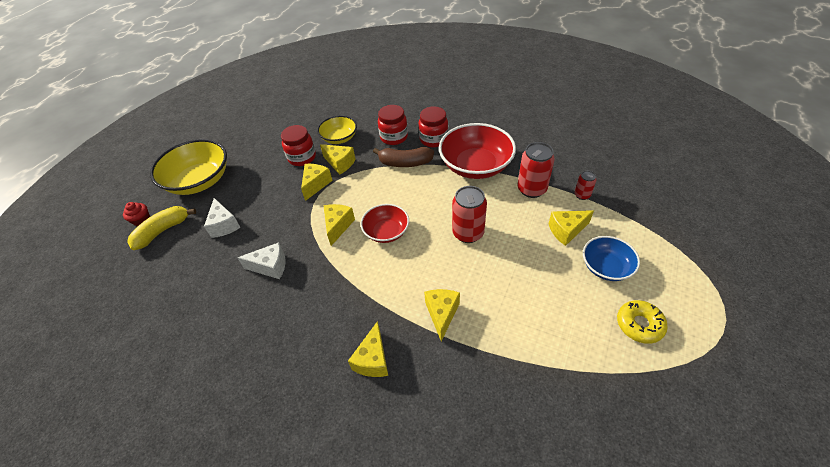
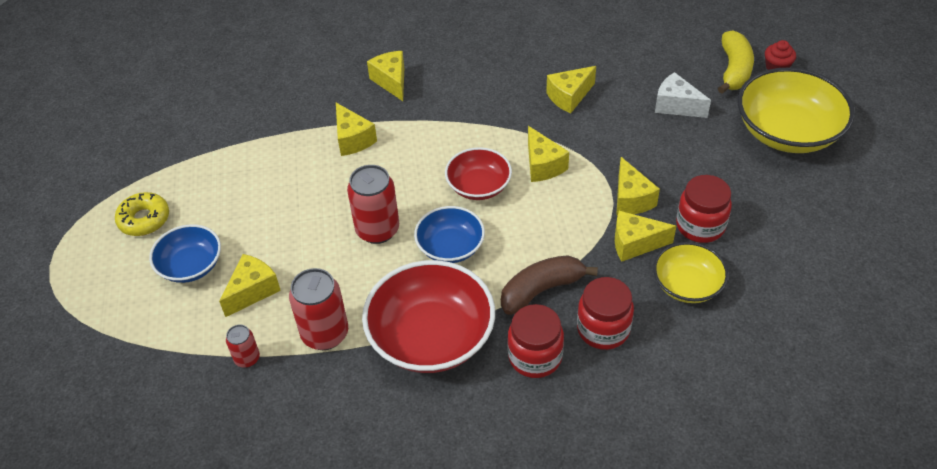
camera: 145 degrees right, 0 degrees up
(270, 267) = (569, 97): white cheese -> yellow cheese
(432, 203) = (450, 247): none -> blue bowl

